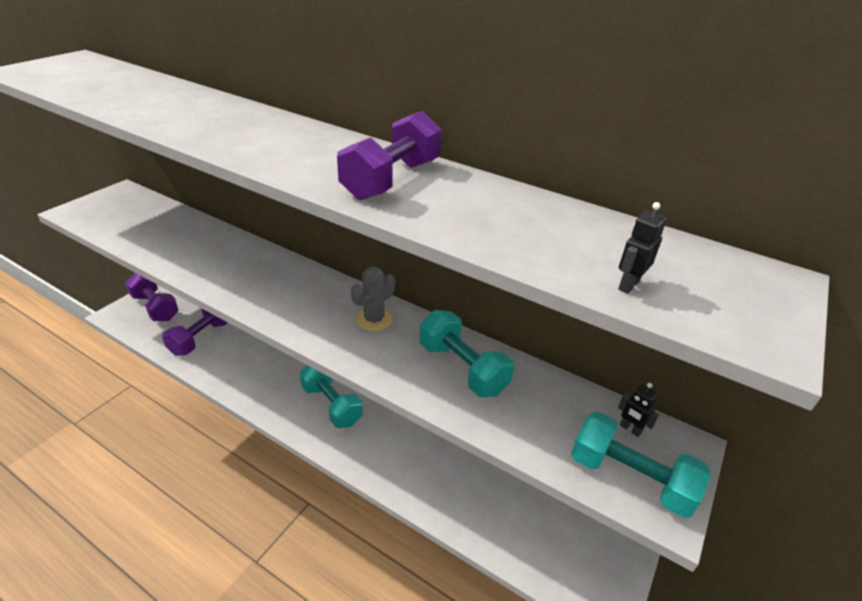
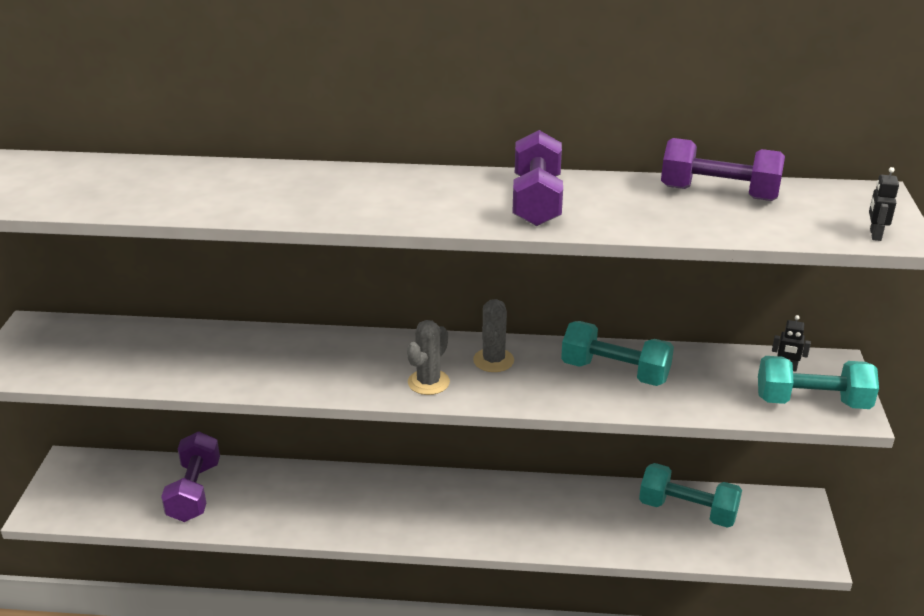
camera: 25 degrees left, 5 degrees down
(155, 307) = (92, 481): purple dumbbell -> purple dumbbell (718, 193)
(308, 319) = (428, 382): none -> grey cactus
(331, 405) = (423, 499): turquoise dumbbell -> turquoise dumbbell (687, 510)
(628, 285) = (791, 228): black robot -> black robot (875, 235)

